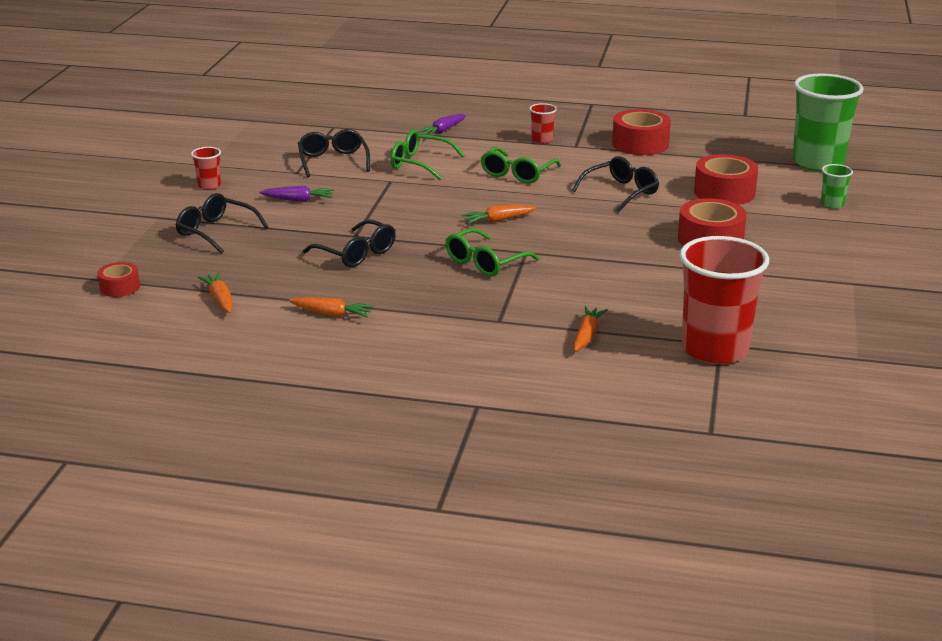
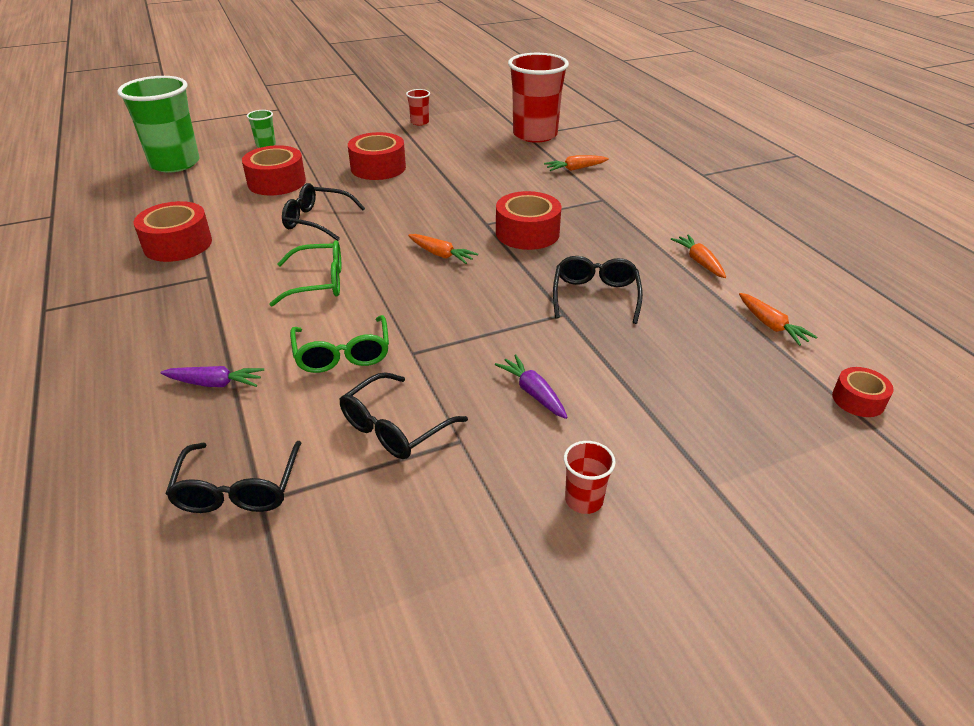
camera: 125 degrees left, 10 degrees up
(215, 231) = (677, 409): black glasses -> black glasses (238, 489)
(220, 299) = (771, 325): orange carrot -> orange carrot turned 60 degrees counterclockwise
(485, 263) = (527, 233): green glasses -> red tape
(542, 140) = (201, 301): red cup -> red cup (419, 122)

